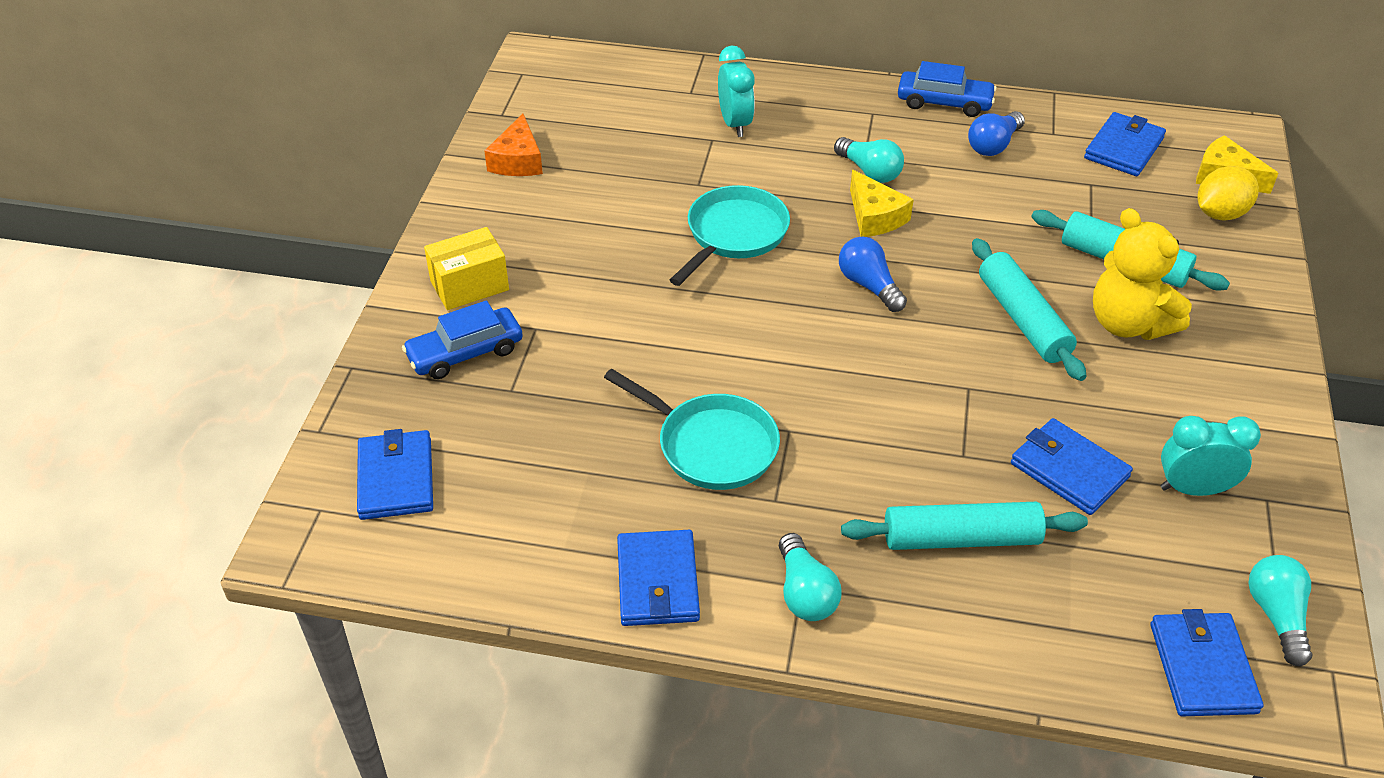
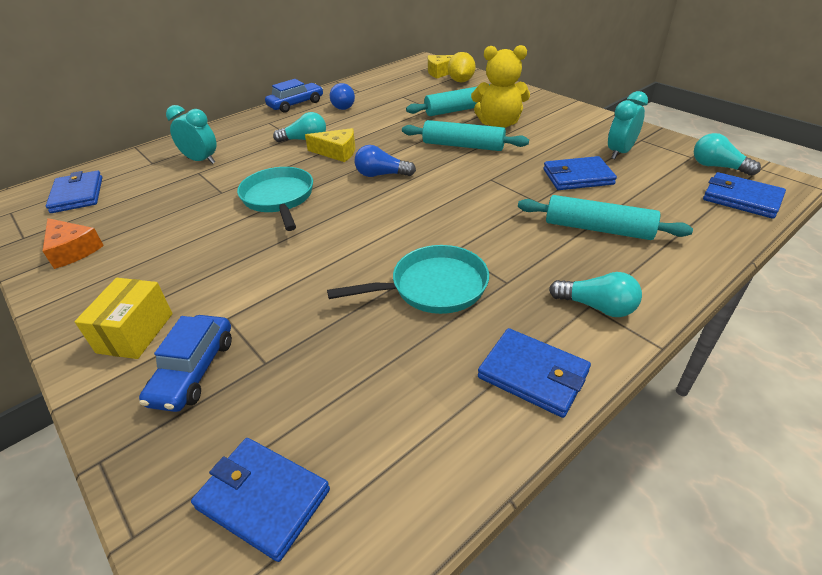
camera: 50 degrees left, 5 degrees down
(961, 538) = (598, 228): turquoise rolling pin -> turquoise rolling pin turned 75 degrees clockwise
(1123, 148) = (393, 82): blue wallet -> blue wallet (77, 195)

